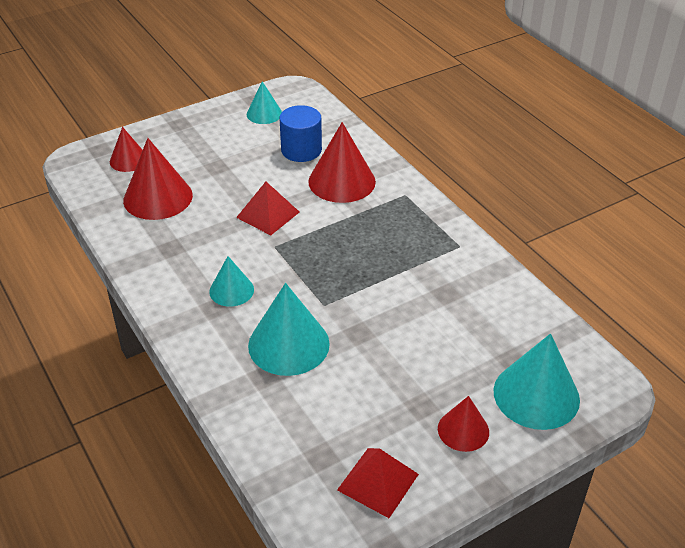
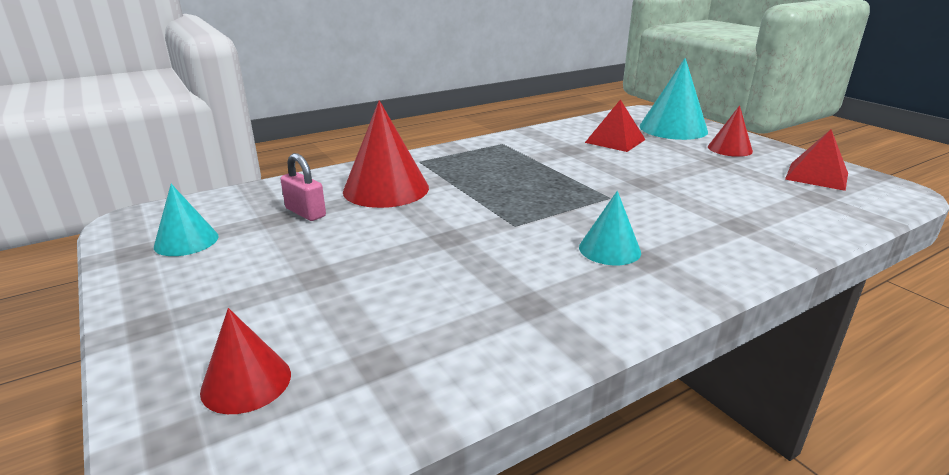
camera: 90 degrees left, 15 degrees down
(158, 197) = (391, 329): red cone -> none
(268, 214) = (448, 231): red pyramid -> red pyramid (615, 141)
(288, 344) = (682, 213): turquoise cone -> none
(301, 150) = (305, 212): blue cylinder -> pink padlock

